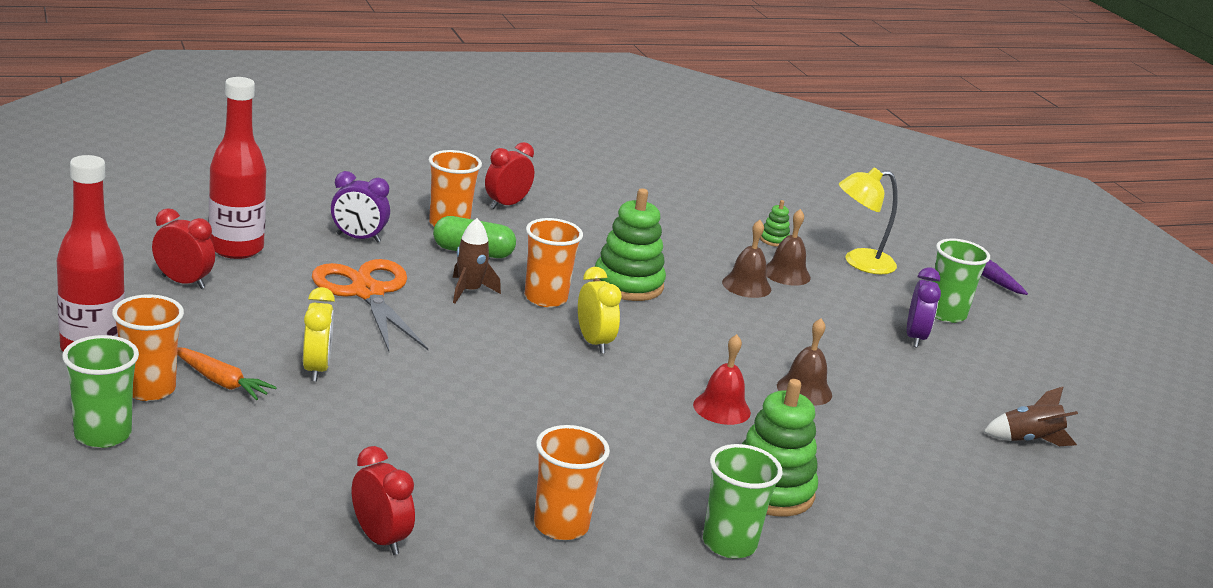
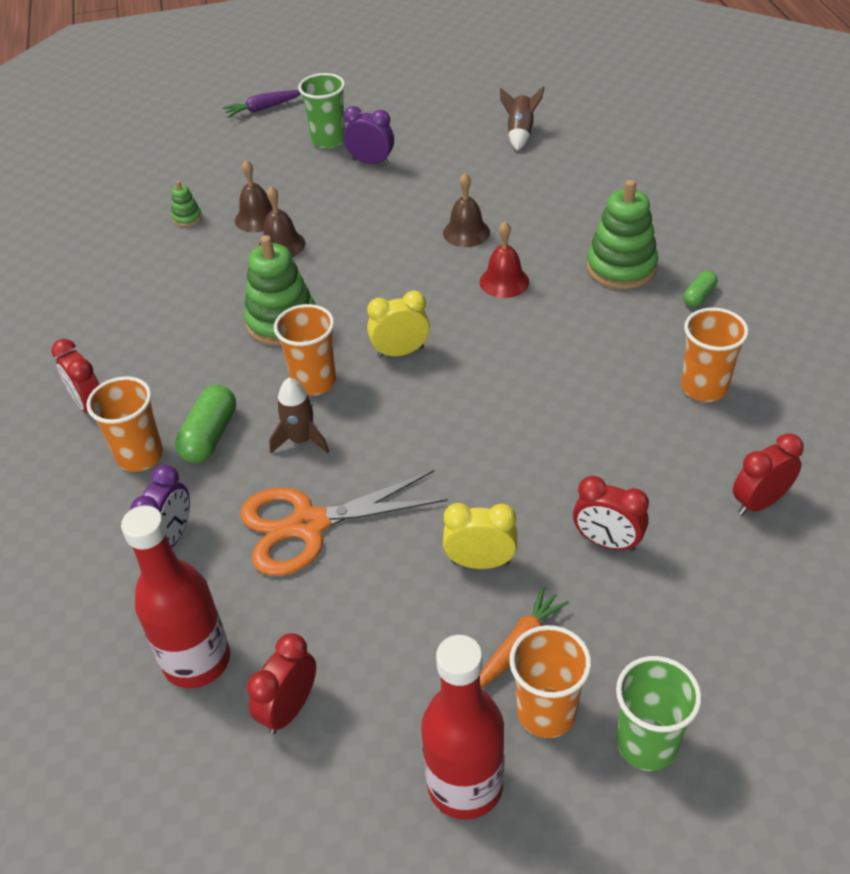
camera: 75 degrees left, 20 degrees up
(333, 437) = (607, 542): none -> red clock
(729, 544) = (699, 296): green cup -> green capsule
(859, 262) = (234, 173): yellow lamp -> none

